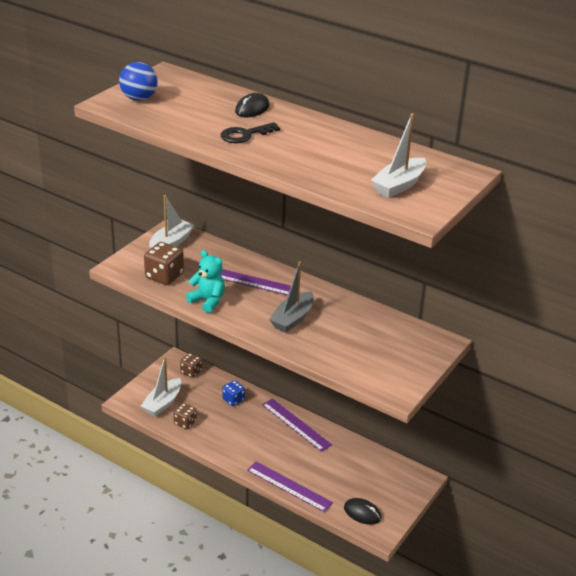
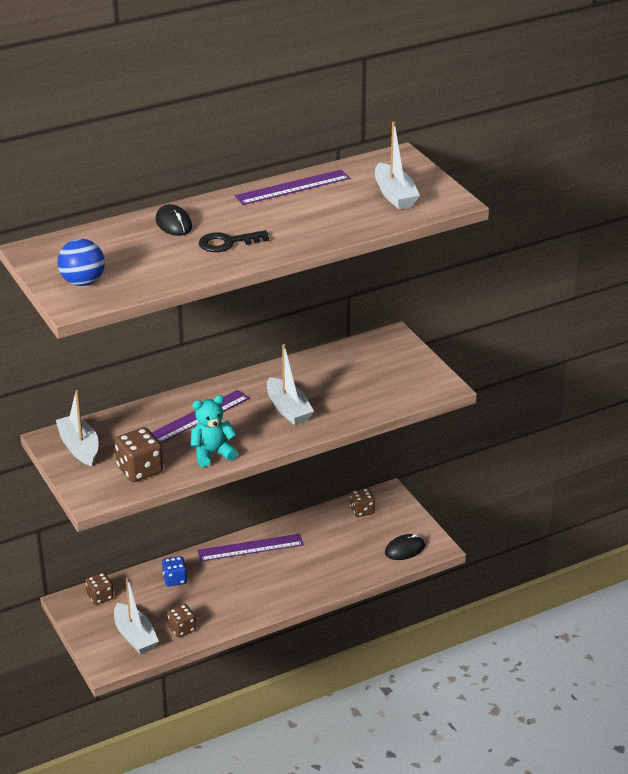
camera: 60 degrees left, 0 degrees up
(245, 135) = (227, 243): black key -> black key turned 75 degrees clockwise
(289, 486) = (335, 585): purple ruler -> purple ruler (292, 187)
(292, 319) = (288, 409): grey boat -> white boat
(388, 470) = (362, 510): none -> brown dice

